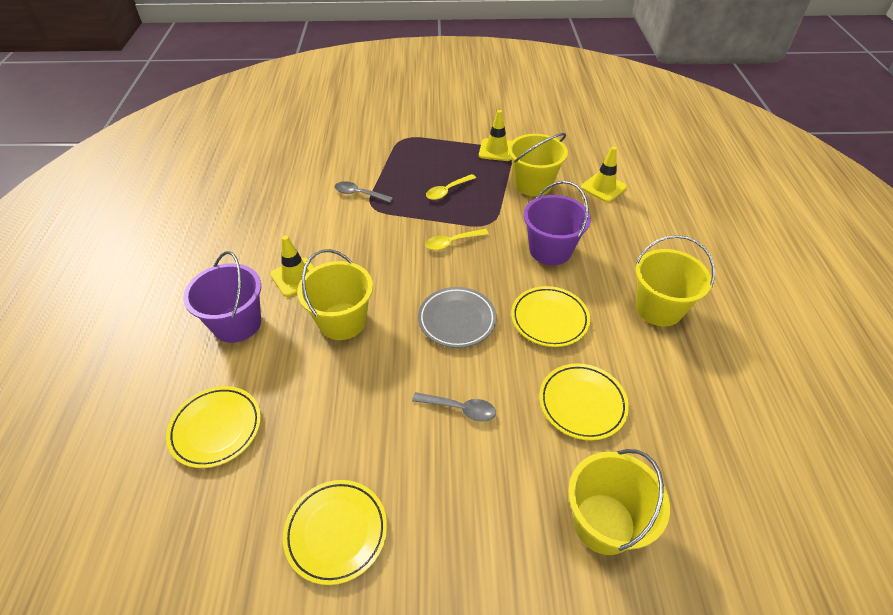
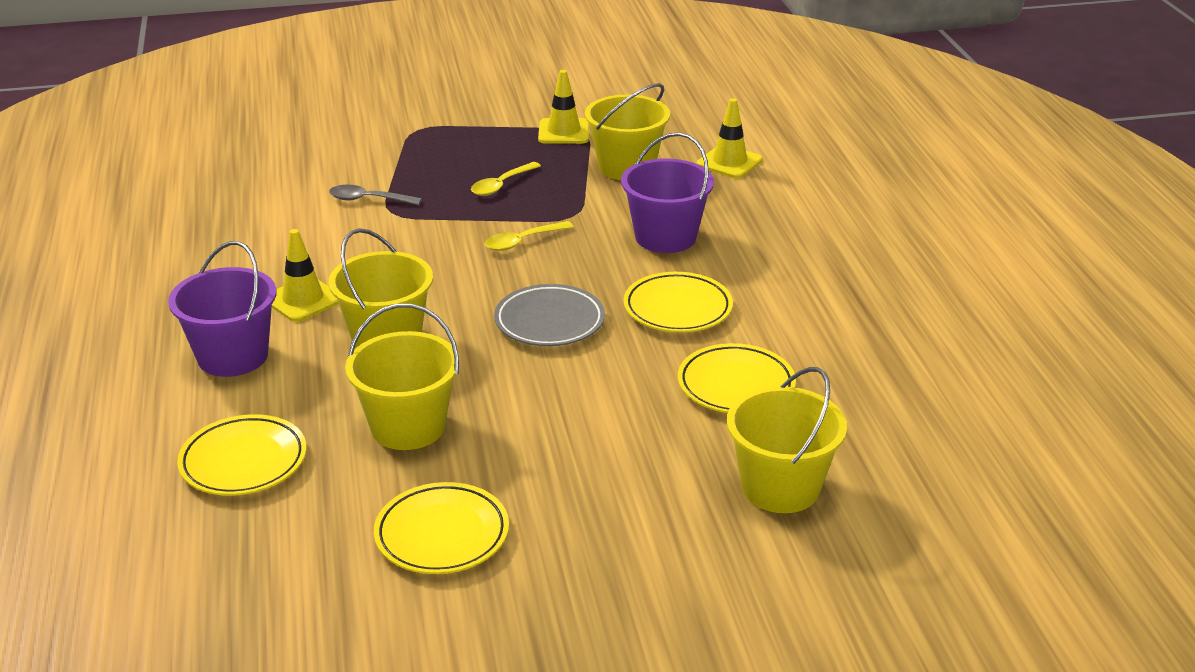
camera: 10 degrees left, 15 degrees down
(460, 409) = (575, 407): grey spoon -> none
(658, 308) = (823, 283): yellow bucket -> yellow bucket (408, 427)

